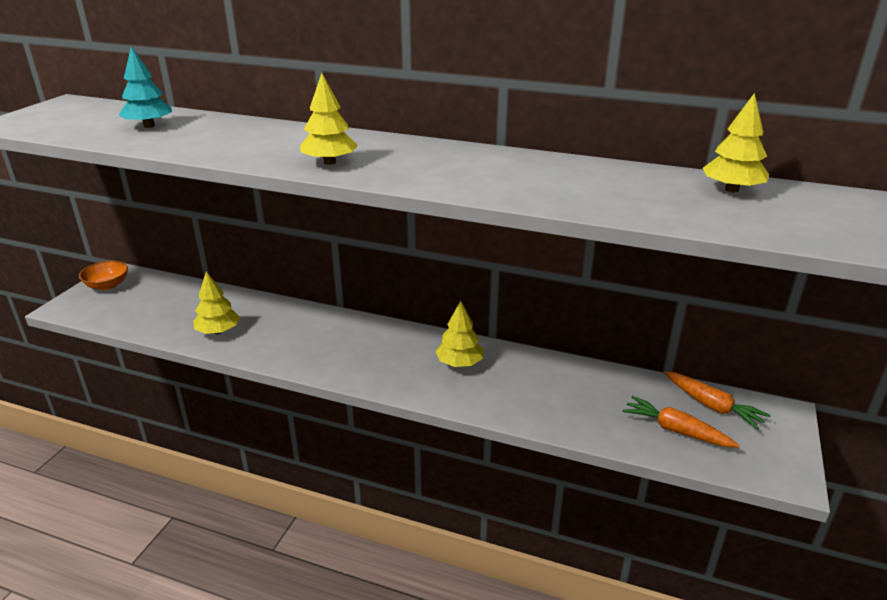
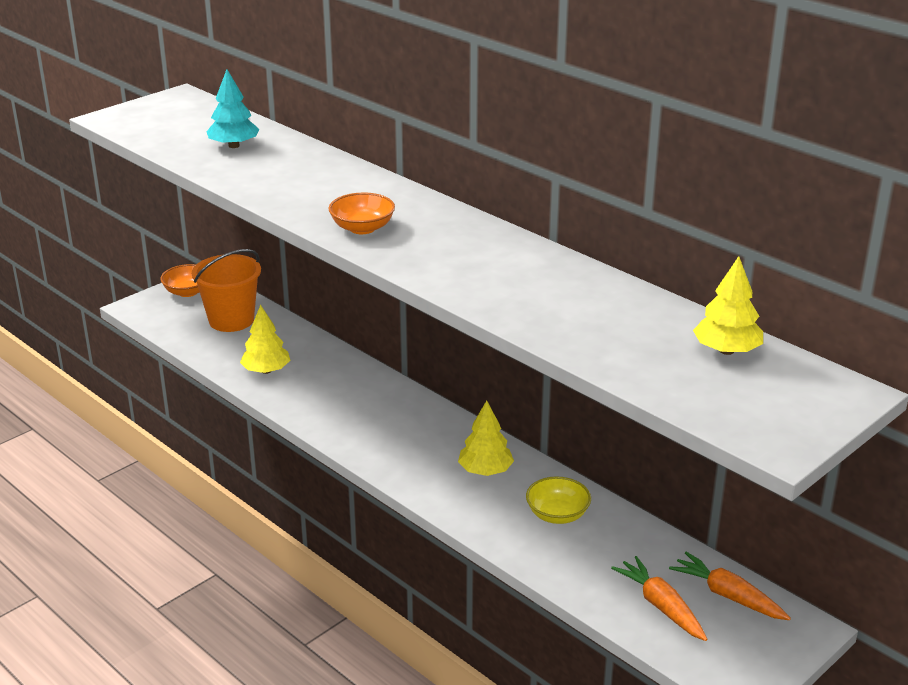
camera: 25 degrees right, 0 degrees up
(162, 299) = (231, 320): none -> orange bucket
(329, 162) = (362, 228): yellow tree -> orange bowl
(541, 381) = (557, 514): none -> yellow bowl
(712, 406) = (728, 595): orange carrot -> orange carrot turned 150 degrees clockwise

